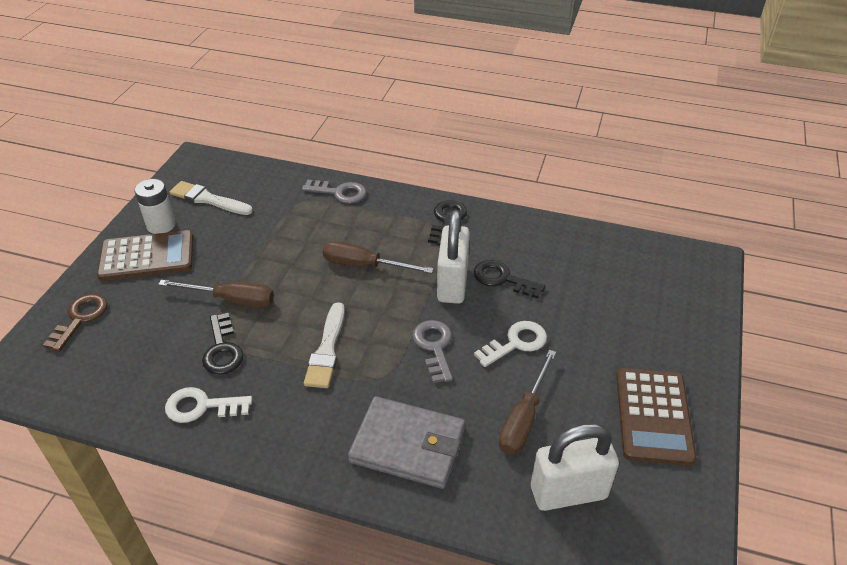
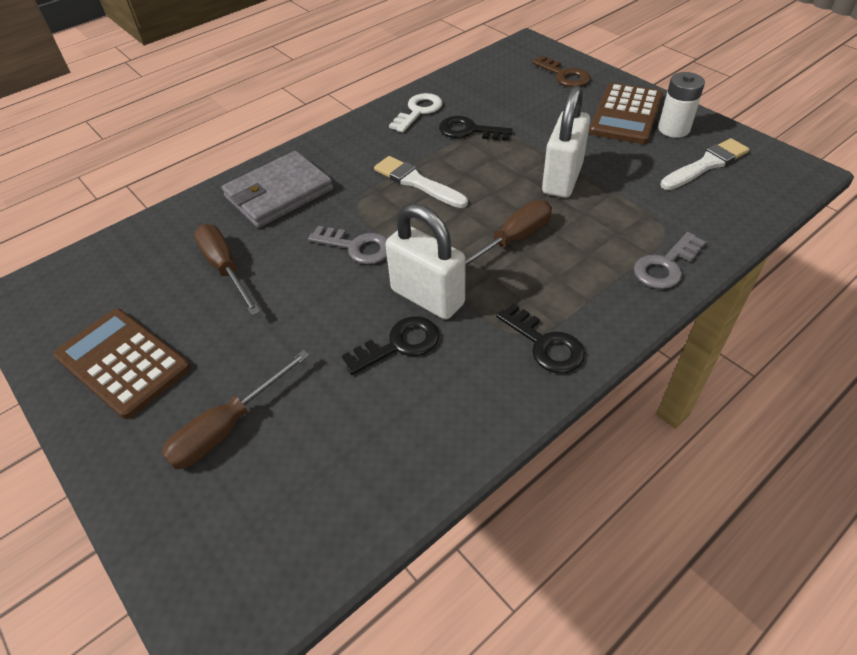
camera: 125 degrees right, 5 degrees up
(231, 300) = (527, 147): brown screwdriver -> brown screwdriver (228, 427)
(516, 343) = (304, 307): white key -> none
(568, 492) = (141, 260): white padlock -> white padlock (562, 179)

